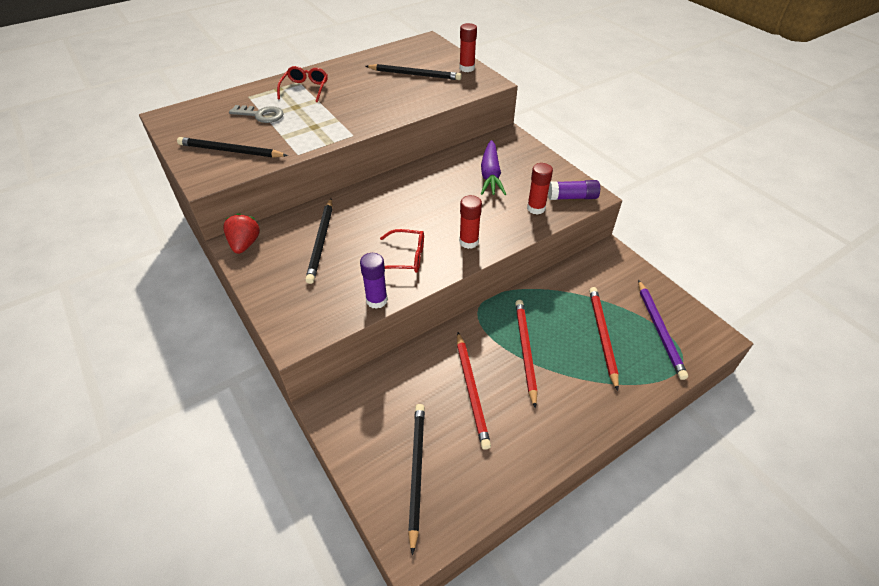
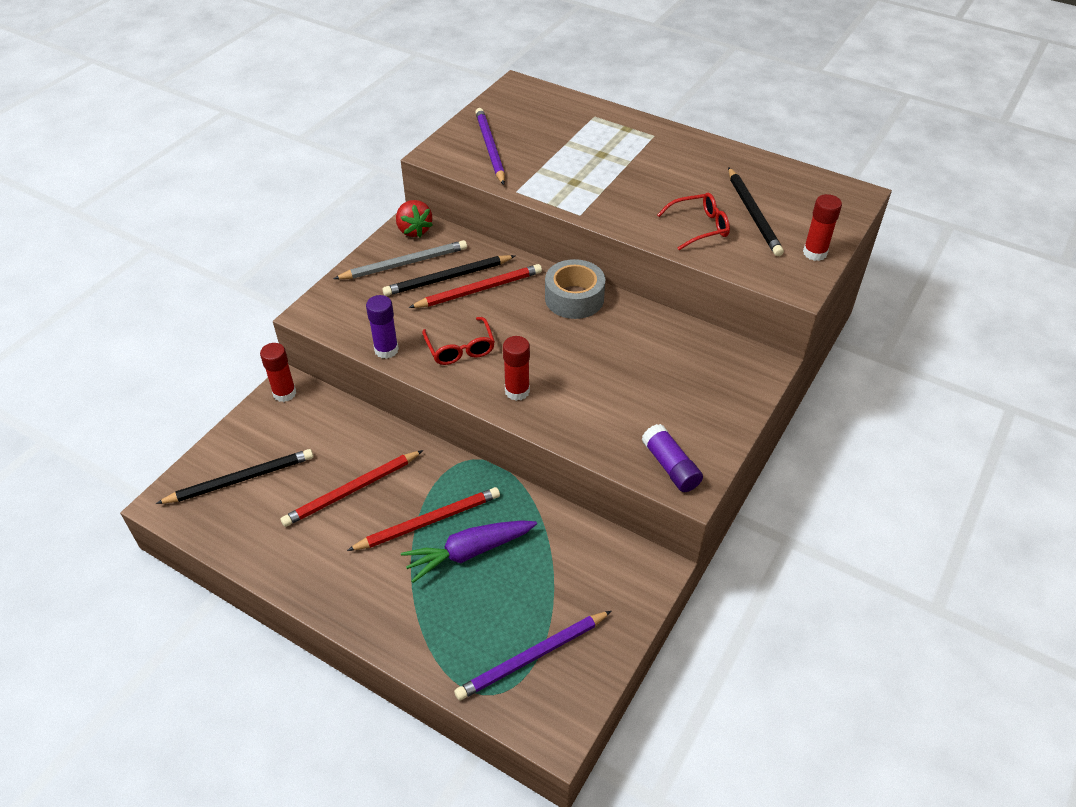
camera: 65 degrees right, 0 degrees up
(230, 151) = (490, 148): black pencil -> purple pencil
(245, 244) = (414, 230): red strawberry -> red strawberry turned 90 degrees clockwise
(261, 115) = (566, 139): grey key -> none
(281, 261) = (404, 263): none -> grey pencil
(305, 89) = (642, 146): red glasses -> red glasses (699, 227)
(396, 187) = (574, 298): none -> grey tape
(490, 175) = (659, 371): purple carrot -> purple carrot (469, 552)
(536, 208) = (620, 435): red glue stick -> red glue stick (284, 393)
(602, 336) = (489, 593): red pencil -> red pencil (479, 289)

